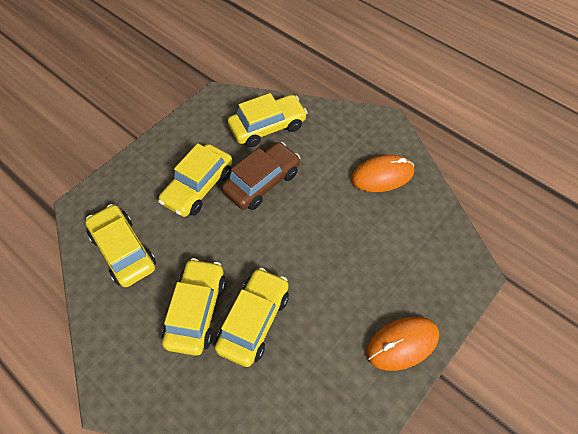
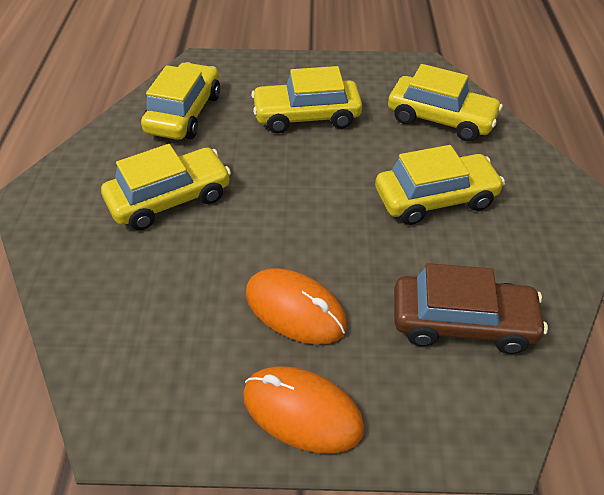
camera: 50 degrees right, 10 degrees down
(253, 321) = (200, 248): yellow car -> yellow car (435, 198)
(262, 182) = (369, 155): brown car -> brown car (462, 322)
(382, 175) = (512, 249): orange mouse -> orange mouse (295, 309)

